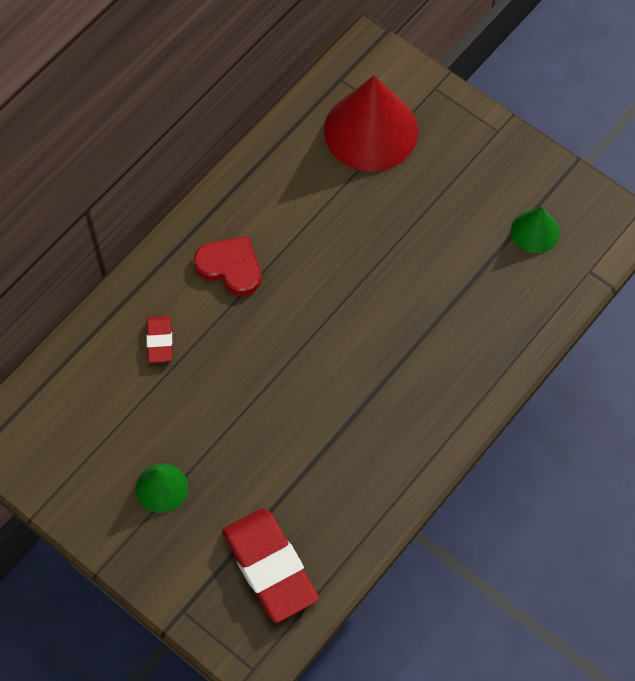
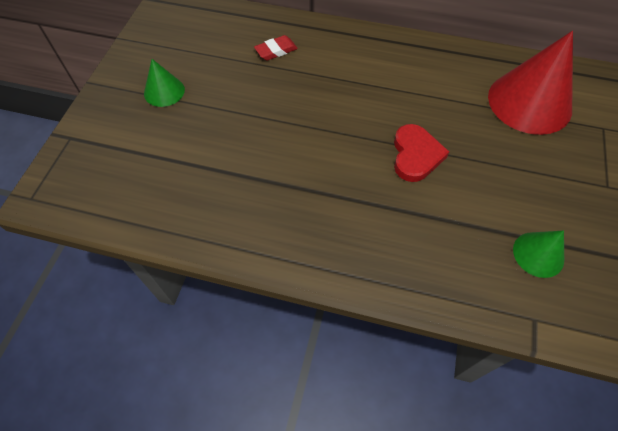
camera: 65 degrees right, 5 degrees down
(230, 267) = (356, 65): red heart -> red heart (415, 155)
(269, 567) = (122, 177): red eraser -> none

